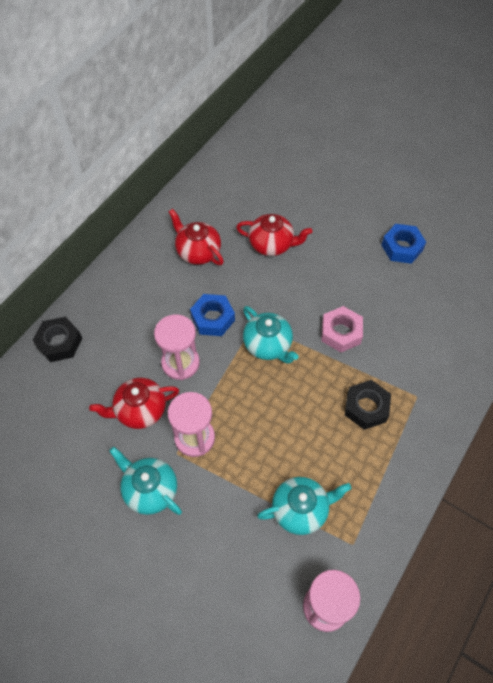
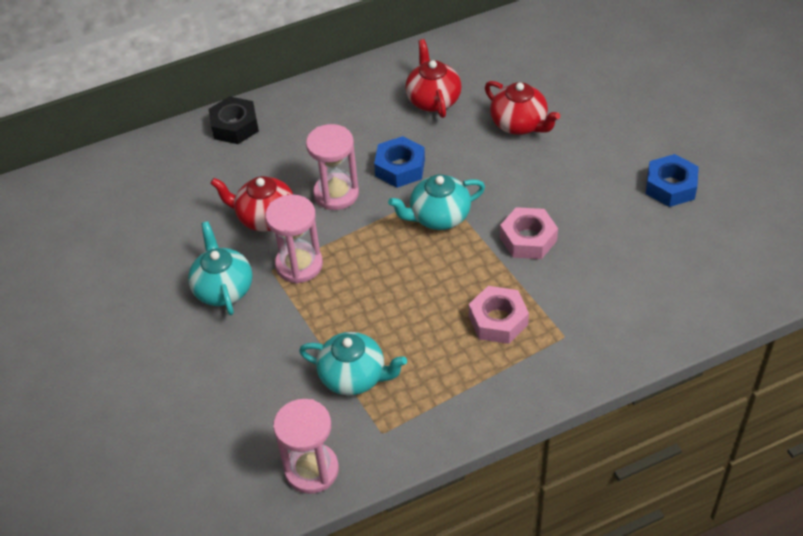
camera: 35 degrees right, 10 degrees down
(268, 345) = (438, 217): turquoise teapot -> turquoise teapot turned 75 degrees clockwise
(366, 407) = (498, 320): black nut -> pink nut

